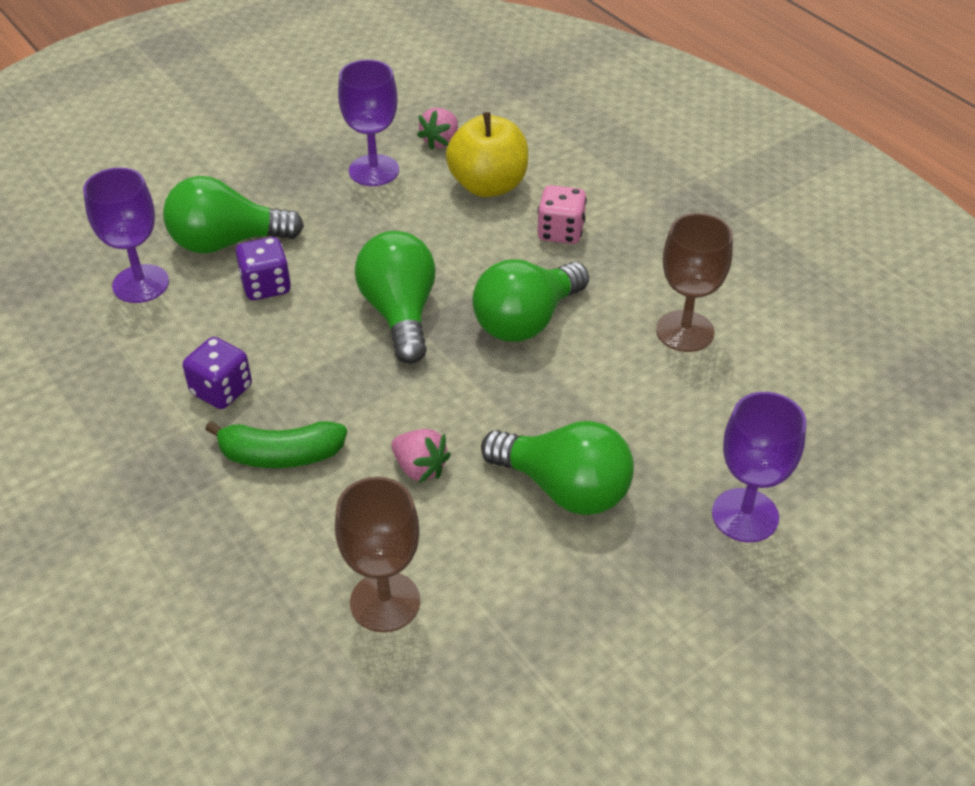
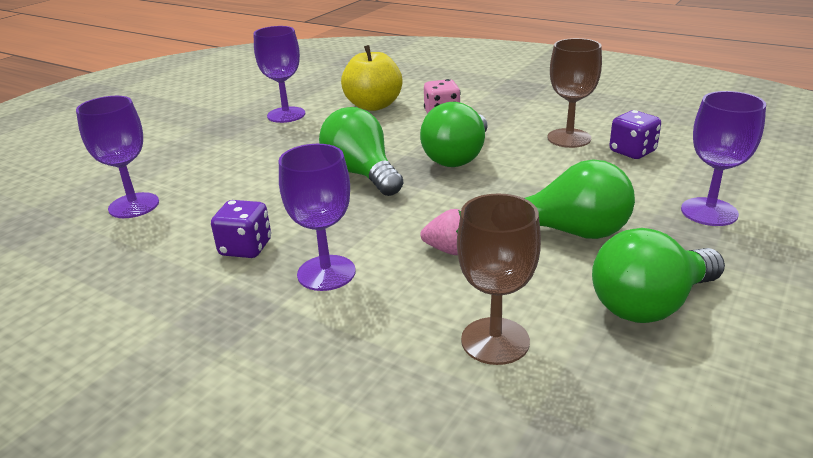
camera: 20 degrees left, 15 degrees down
(227, 242) = (195, 169): green light bulb -> green light bulb (650, 304)
(266, 286) = (244, 184): purple dice -> purple dice (632, 152)
(280, 455) = (326, 273): green banana -> purple goblet
(440, 141) = (324, 94): pink strawberry -> none

